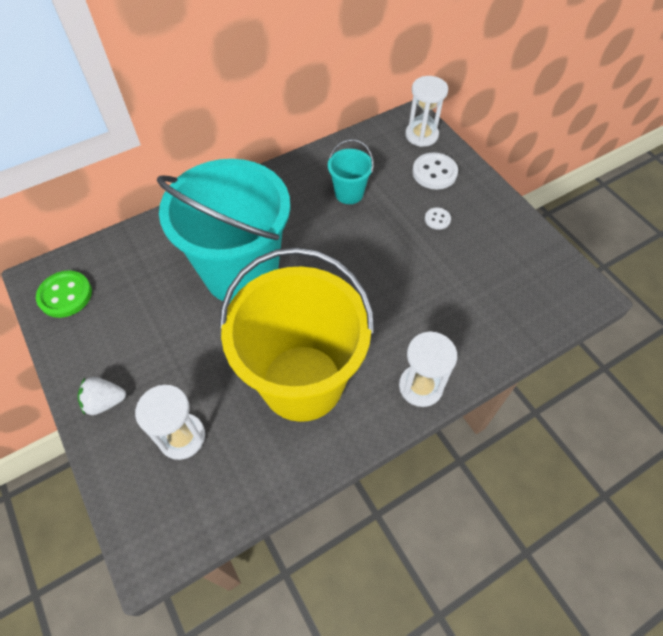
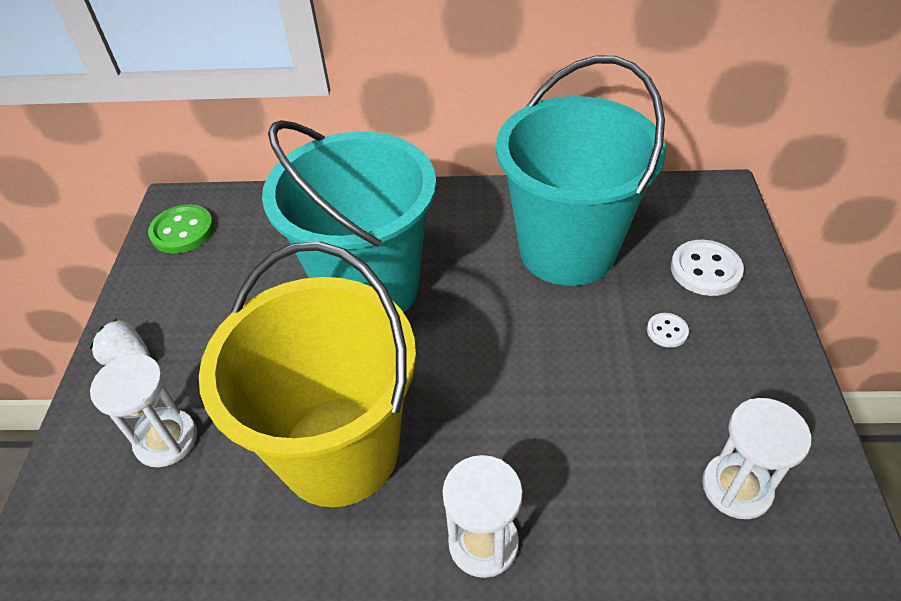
camera: 35 degrees right, 10 degrees down
(349, 193) = (567, 250): turquoise bucket -> turquoise bucket, size x2.34
(421, 135) = (719, 216): white hourglass -> white hourglass (736, 487)

